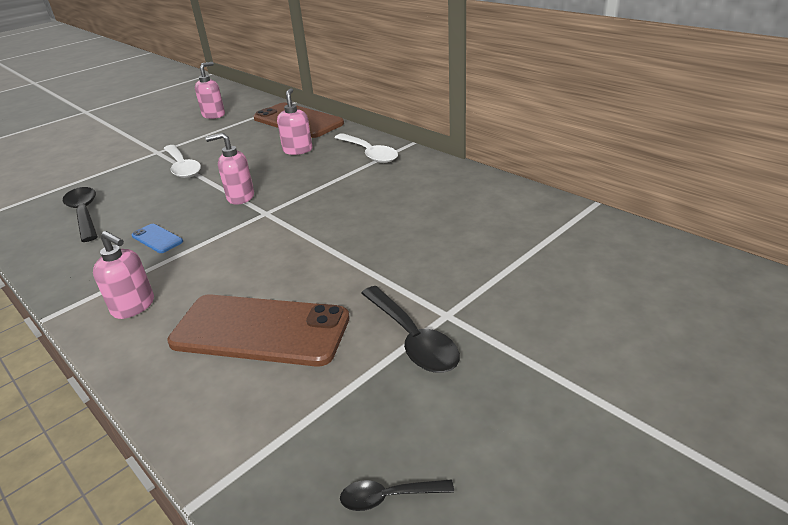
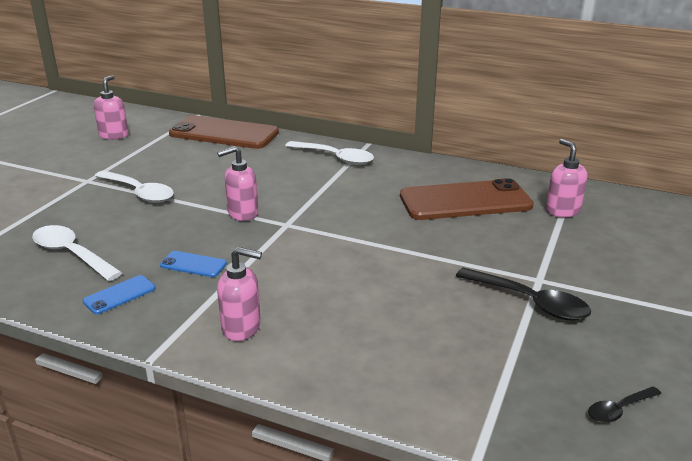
camera: 25 degrees left, 5 degrees down
(79, 256) = (119, 295): none -> blue phone
(84, 214) = (71, 254): black spoon -> white spoon
(260, 330) = (393, 322): brown phone -> brown phone (465, 201)
(298, 150) = (256, 162): pink soap dispenser -> pink soap dispenser (562, 211)

